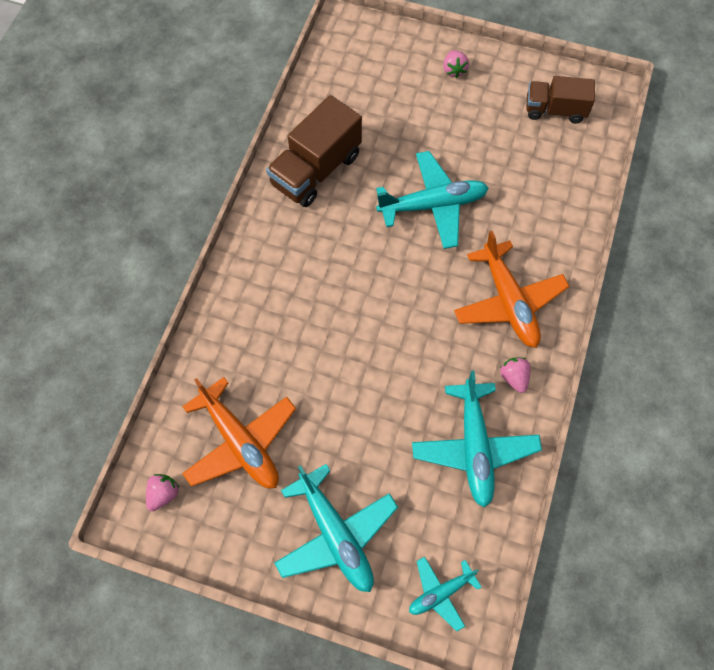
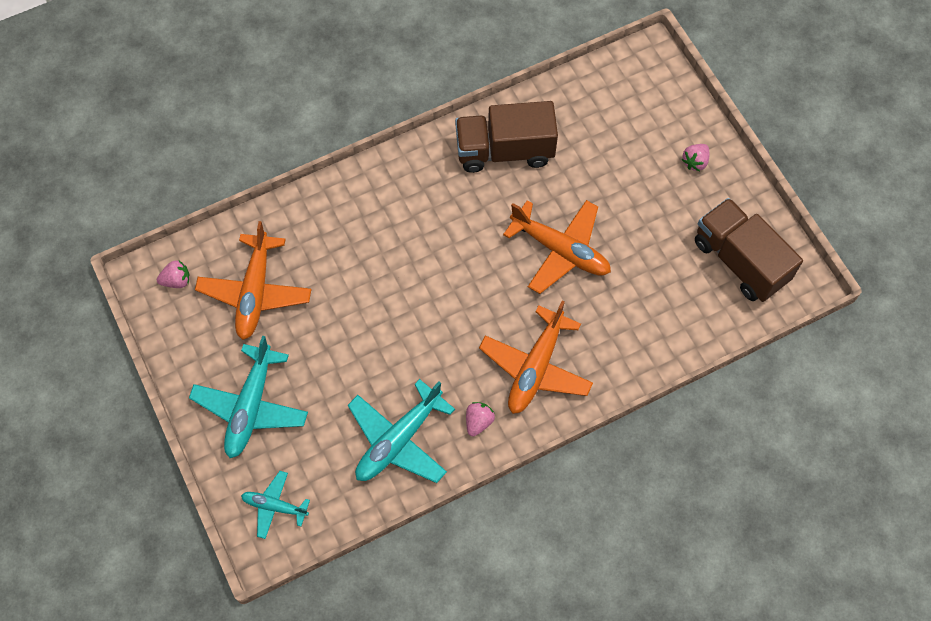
camera: 45 degrees right, 0 degrees up
(433, 205) = (560, 250): turquoise plane -> orange plane
(555, 110) = (740, 261): brown truck -> brown truck, size x1.52

